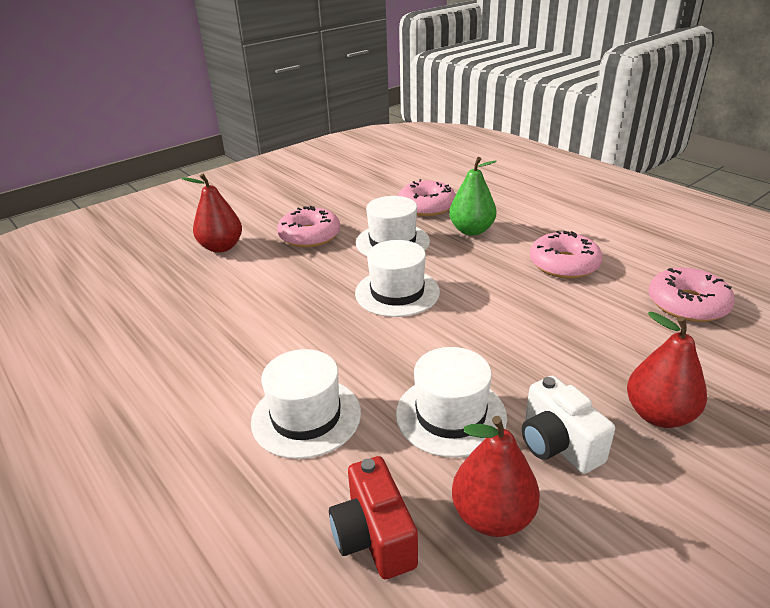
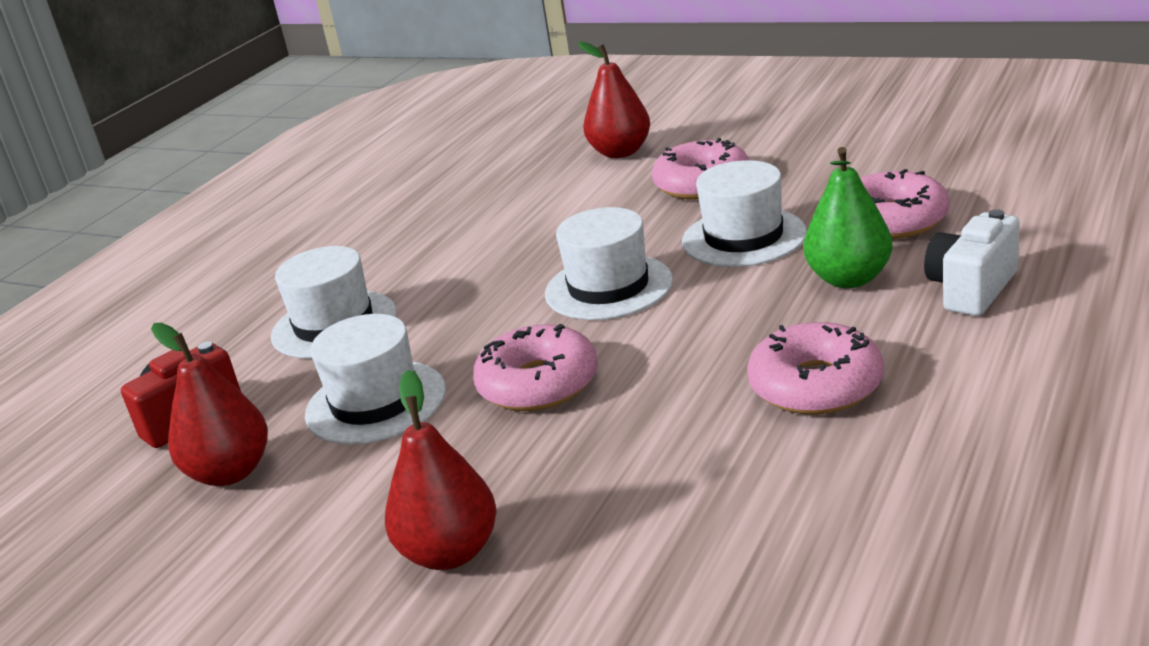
camera: 70 degrees right, 5 degrees down
(558, 444) = (356, 486): white camera -> white camera (972, 289)
(687, 304) = (787, 534): pink donut -> pink donut (538, 384)

